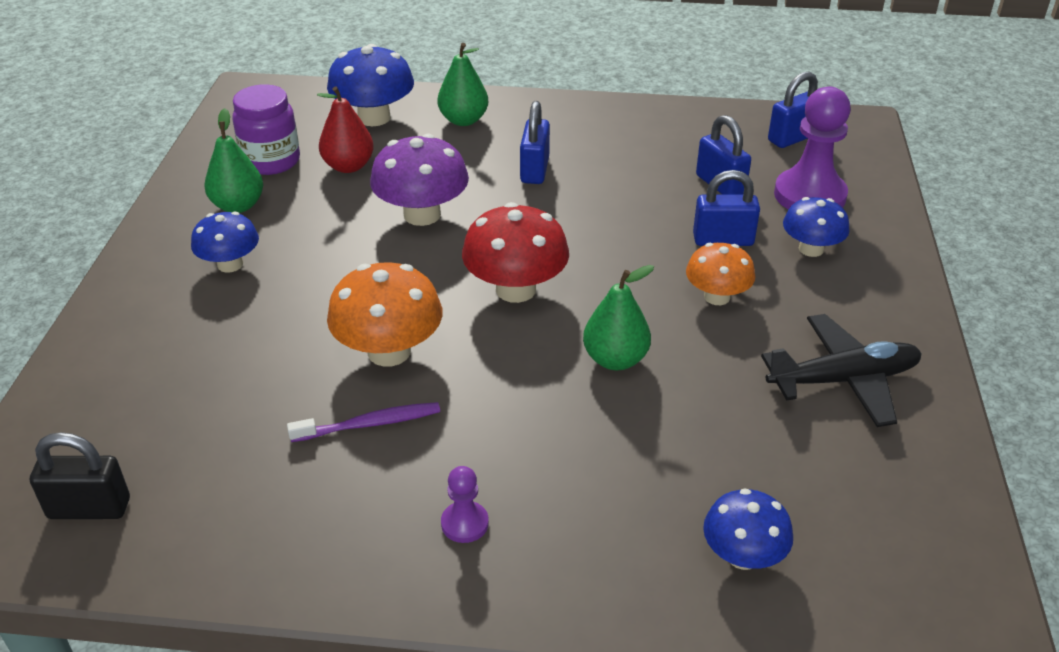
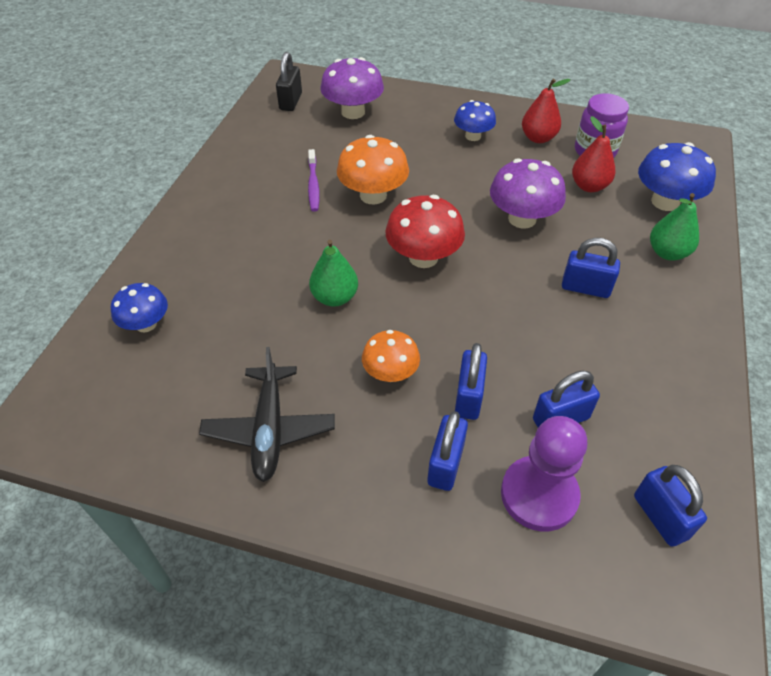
camera: 100 degrees right, 10 degrees up
(143, 408) = (353, 112): none -> purple mushroom
(238, 206) = (538, 138): green pear -> red pear
(464, 523) = (226, 214): purple pawn -> none
(811, 249) = (445, 464): blue mushroom -> blue padlock

